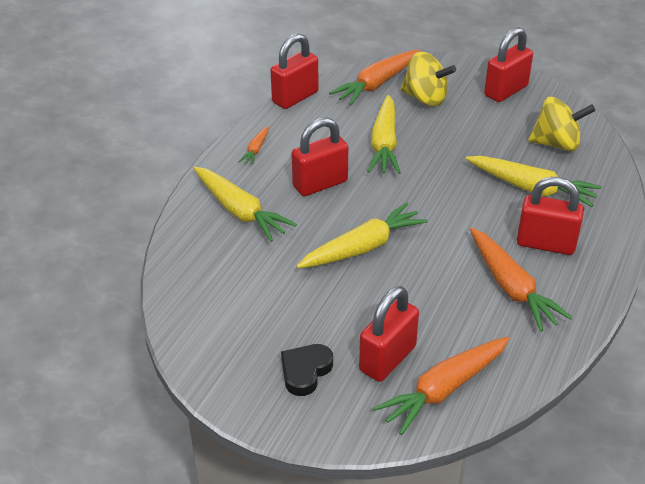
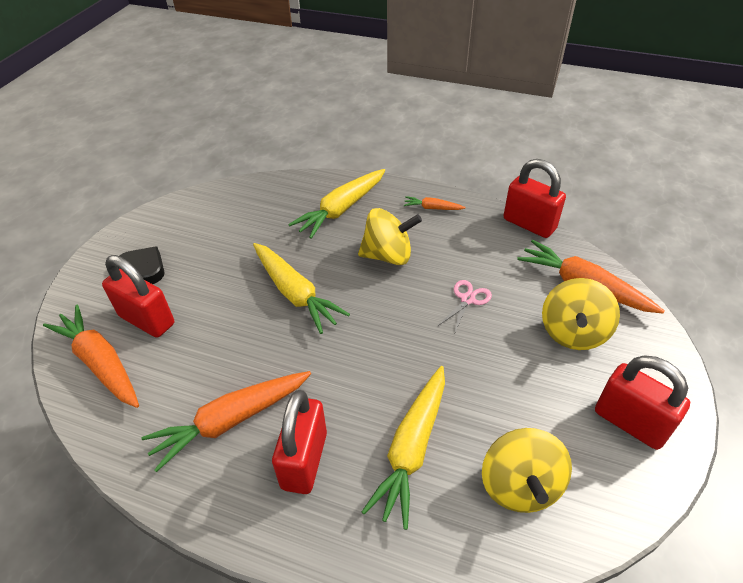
camera: 85 degrees right, 5 degrees up
(320, 184) = (388, 255): red padlock -> yellow spinning top
(384, 144) = (467, 299): yellow carrot -> pink scissors

